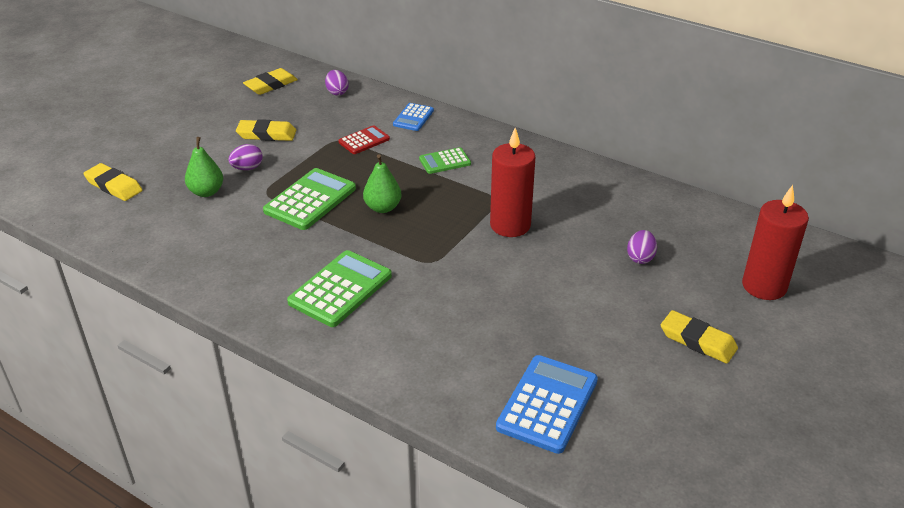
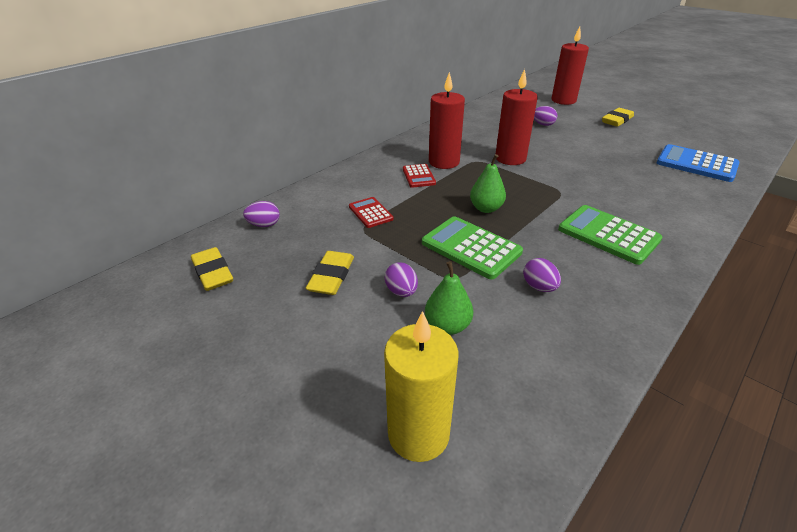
camera: 80 degrees left, 0 degrees up
(114, 186) = (418, 434): yellow eraser -> yellow candle
(252, 238) = (539, 287): none -> purple egg
(413, 117) = (340, 185): blue calculator -> none
(445, 161) = (418, 176): green calculator -> red calculator
(484, 176) = (444, 162): none -> red candle

